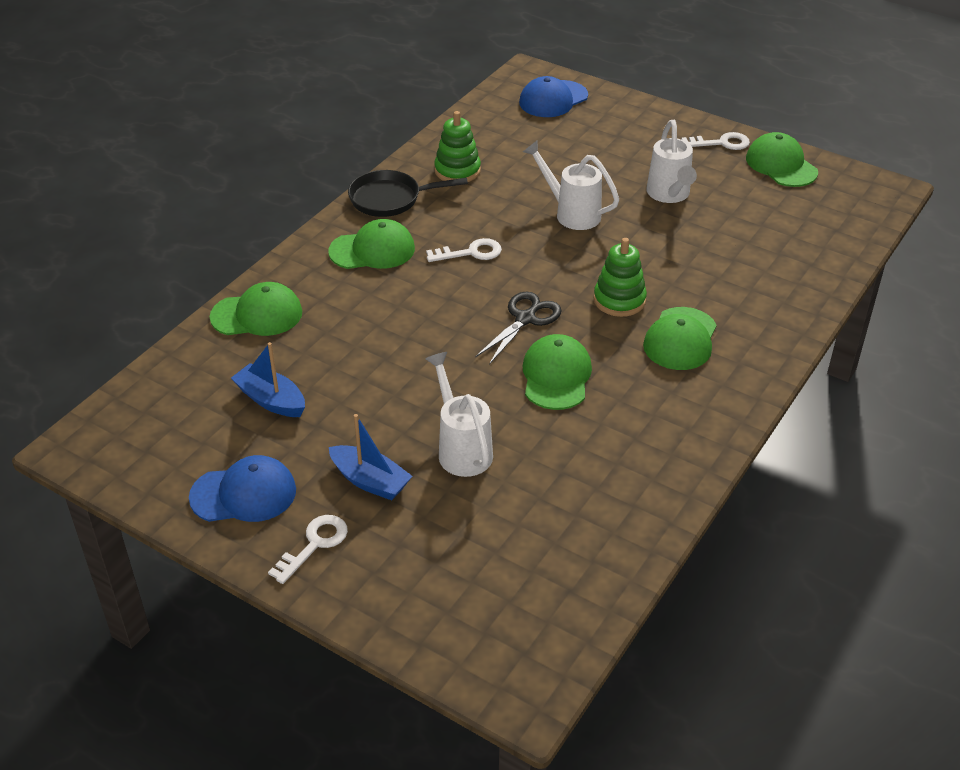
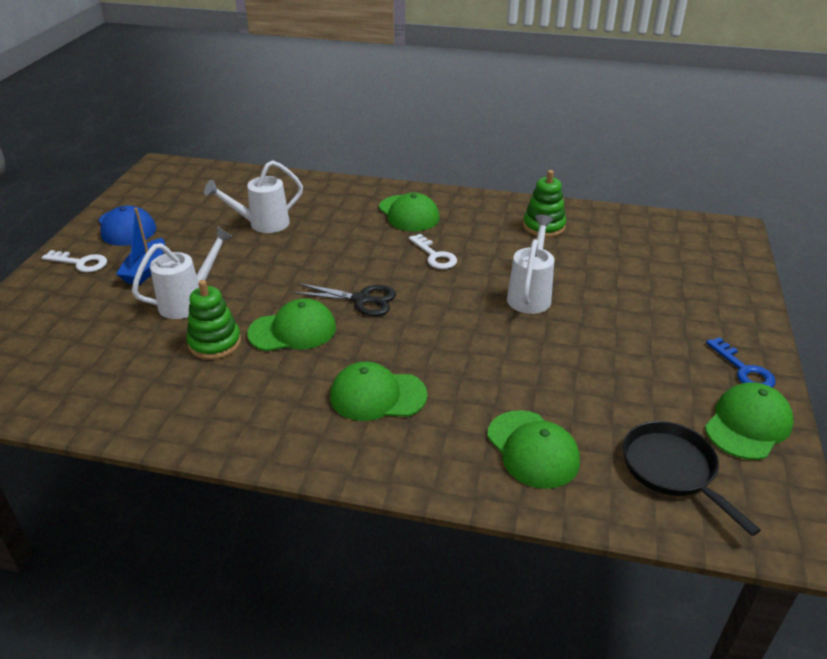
camera: 70 degrees right, 5 degrees down
(257, 315) = (308, 189): green cap -> green cap (532, 449)
(271, 400) = (221, 214): blue boat -> none
(390, 199) = (479, 206): black pan -> black pan (672, 470)
(553, 99) = (704, 250): blue cap -> none
(619, 300) = (417, 346): green stacking toy -> green stacking toy (215, 343)
(669, 195) = (610, 349): white watering can -> white watering can (262, 224)
(721, 143) = (743, 369): white key -> blue key

